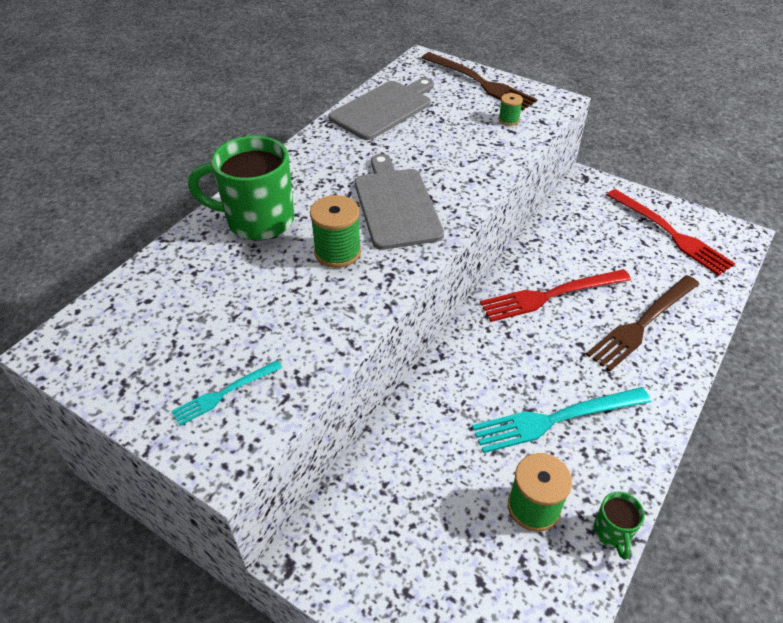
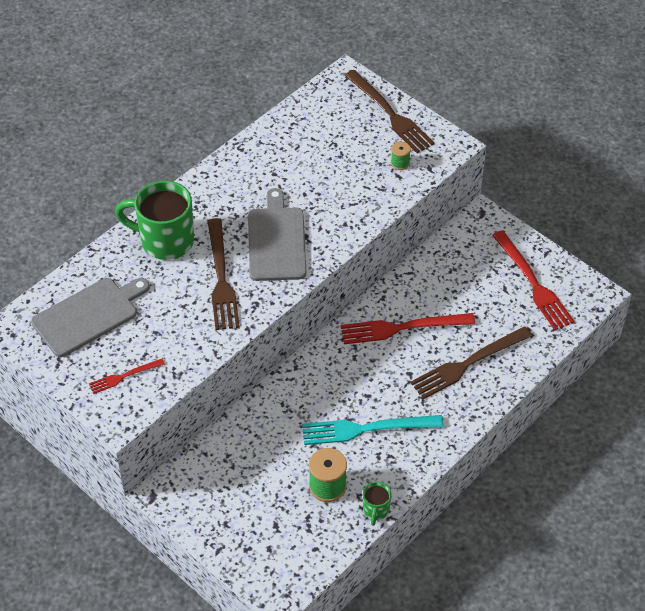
camera: 10 degrees right, 5 degrees up
(225, 393) = (124, 376): turquoise fork -> red fork
(337, 252) = (221, 278): green spool -> brown fork
(383, 109) = (293, 135): grey cutting board -> grey cutting board (88, 315)

